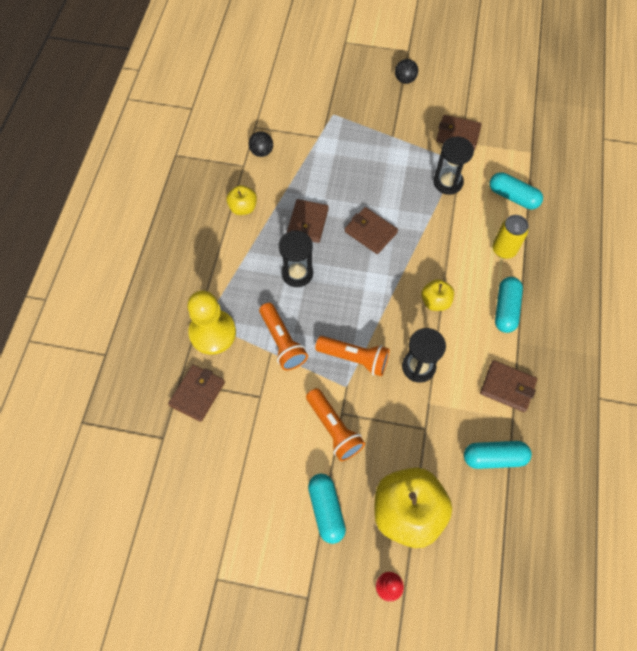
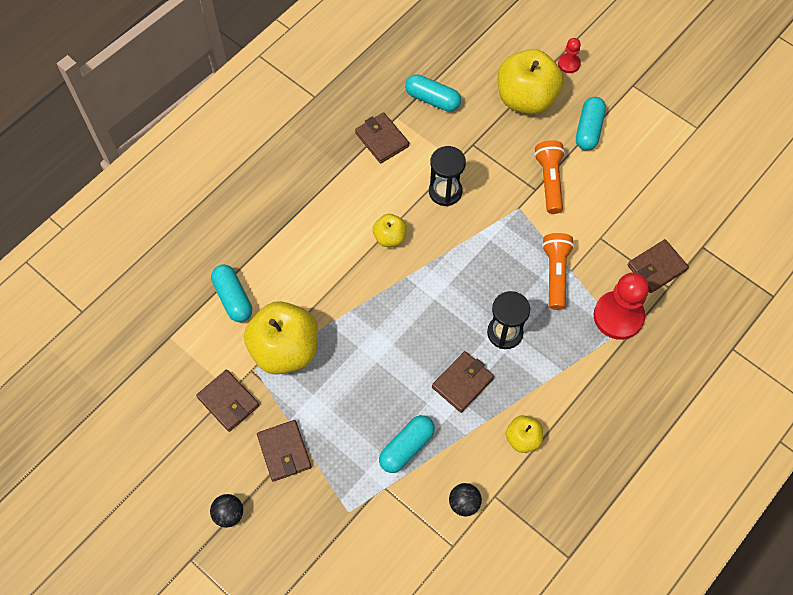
camera: 150 degrees left, 0 degrees up
(212, 333) = (618, 316): yellow pawn -> red pawn
(354, 358) = (497, 226): orange flashlight -> none
(370, 232) = (404, 337): brown wallet -> brown wallet (284, 451)
(448, 182) = (285, 349): black hourglass -> yellow apple
(504, 250) = (288, 251): yellow can -> none
(506, 309) = (331, 198): turquoise capsule -> turquoise capsule (406, 447)

